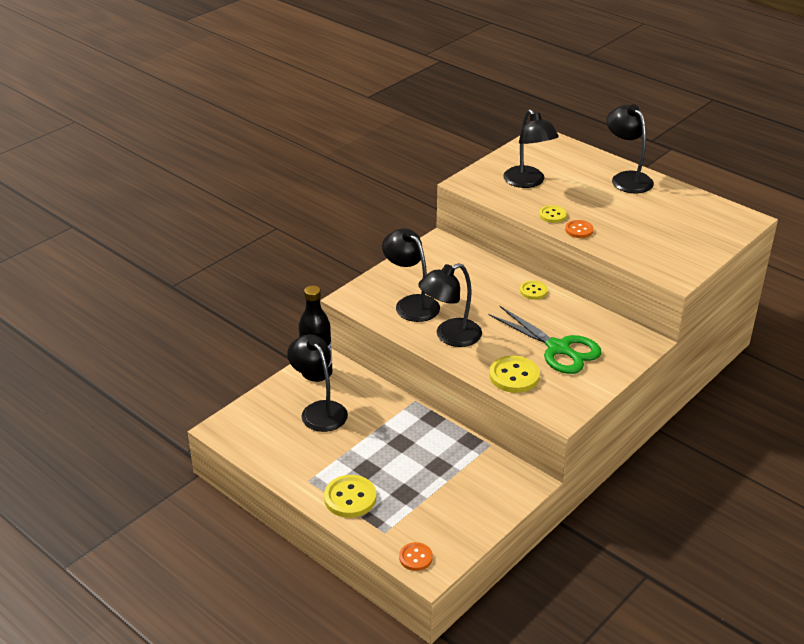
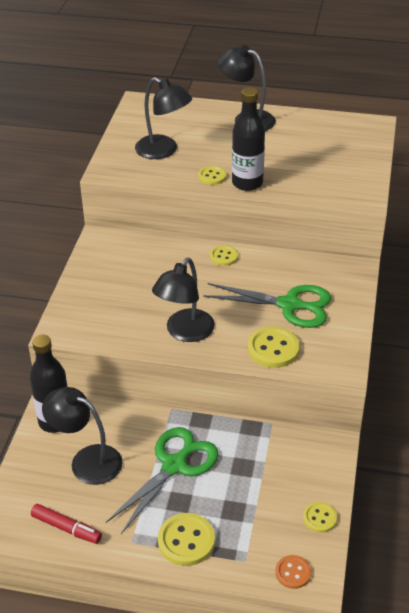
camera: 30 degrees left, 5 degrees up
(267, 450) = (66, 528): none -> red marker
(383, 442) = (174, 466): none -> green scissors
(411, 304) = (122, 313): black lamp -> none
(471, 530) = (320, 518): none -> yellow button
(579, 230) = (247, 183): orange button -> black bottle

